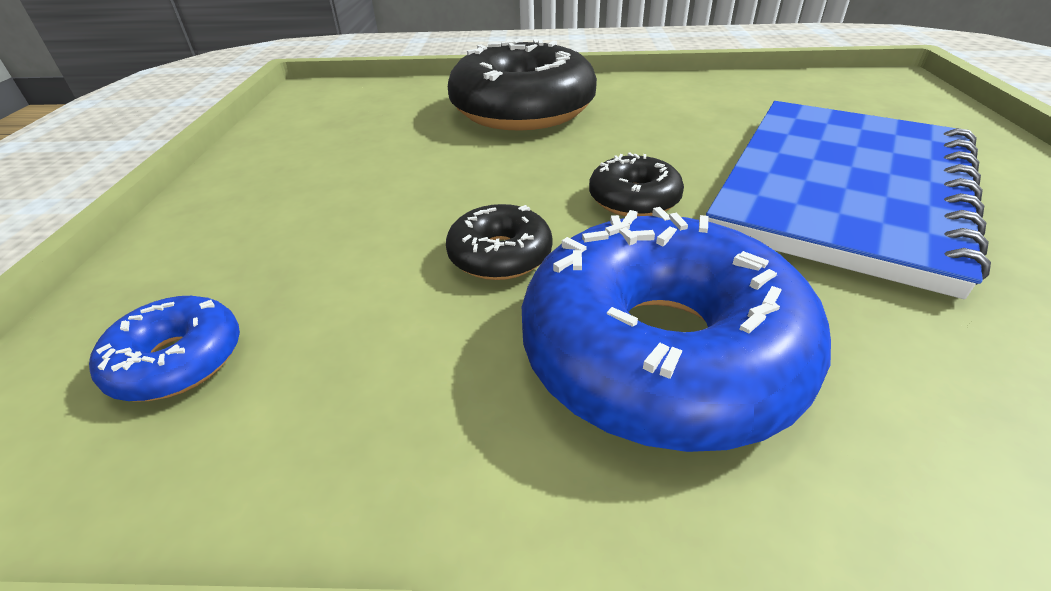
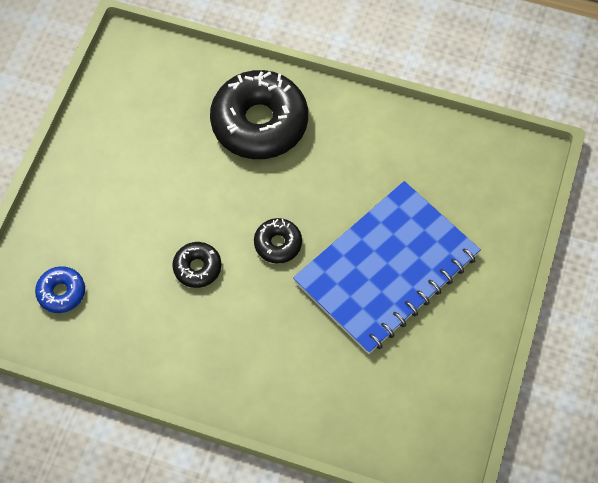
camera: 15 degrees right, 25 degrees up
(661, 352) = (237, 342): blue donut -> none

